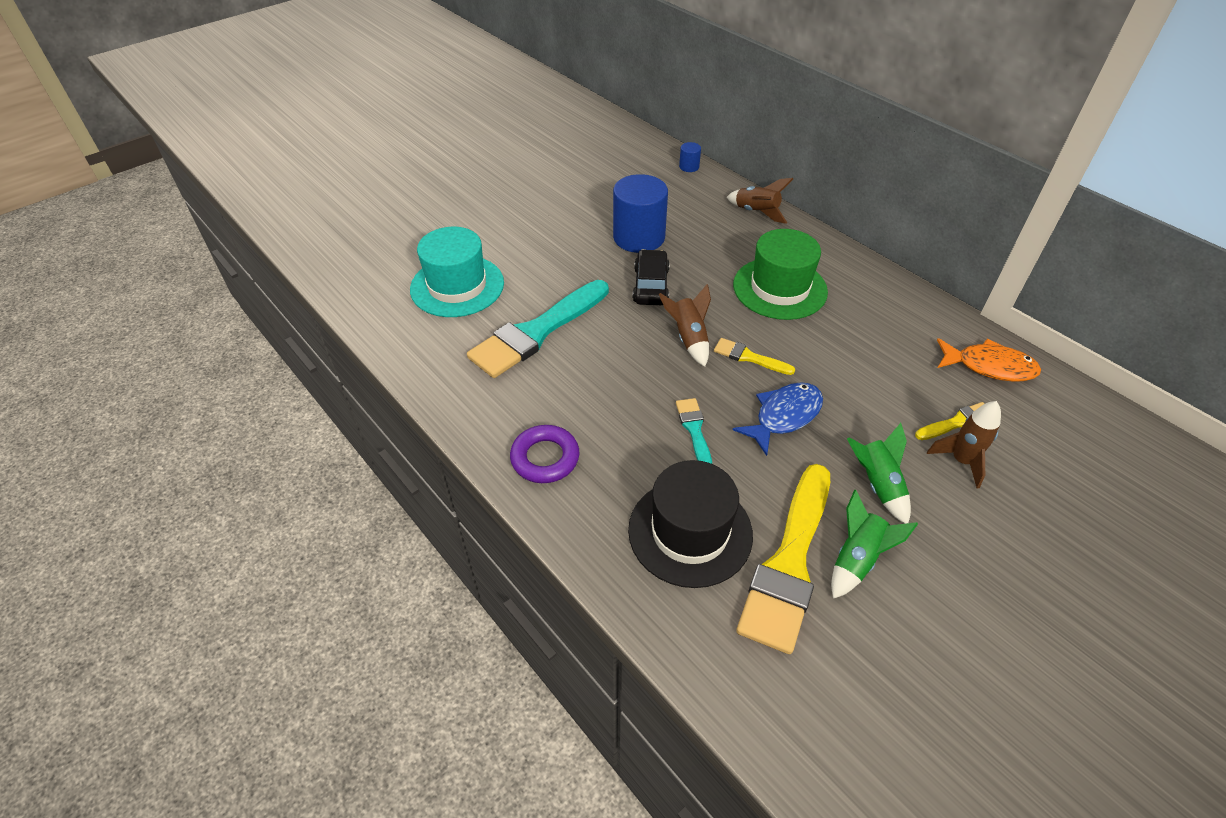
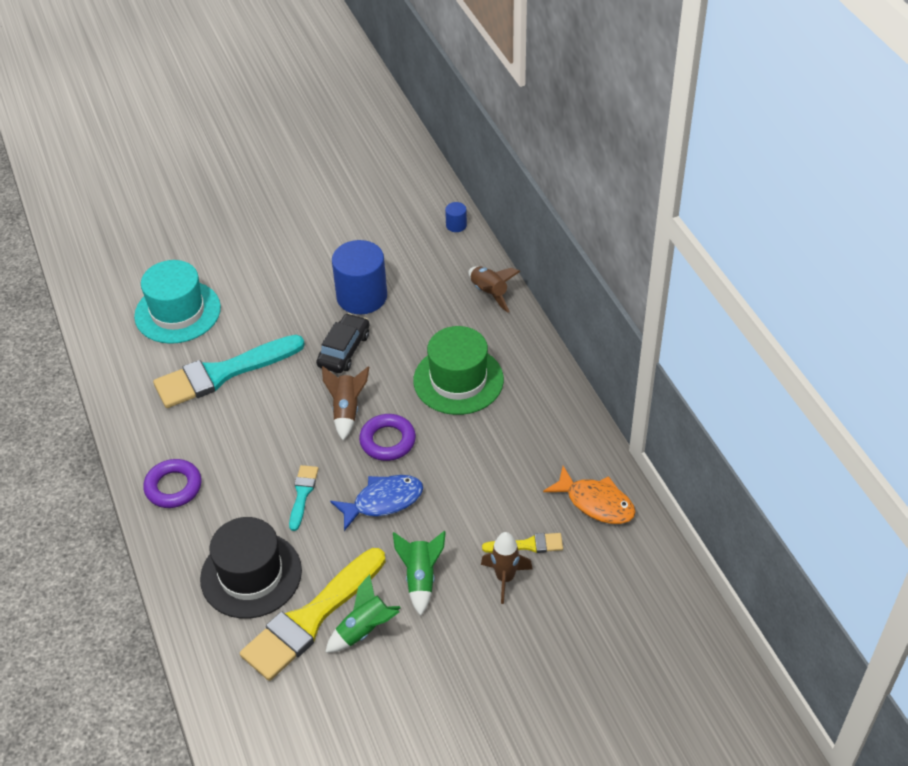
camera: 20 degrees right, 0 degrees up
(749, 357) = (387, 441): yellow brush -> purple ring

